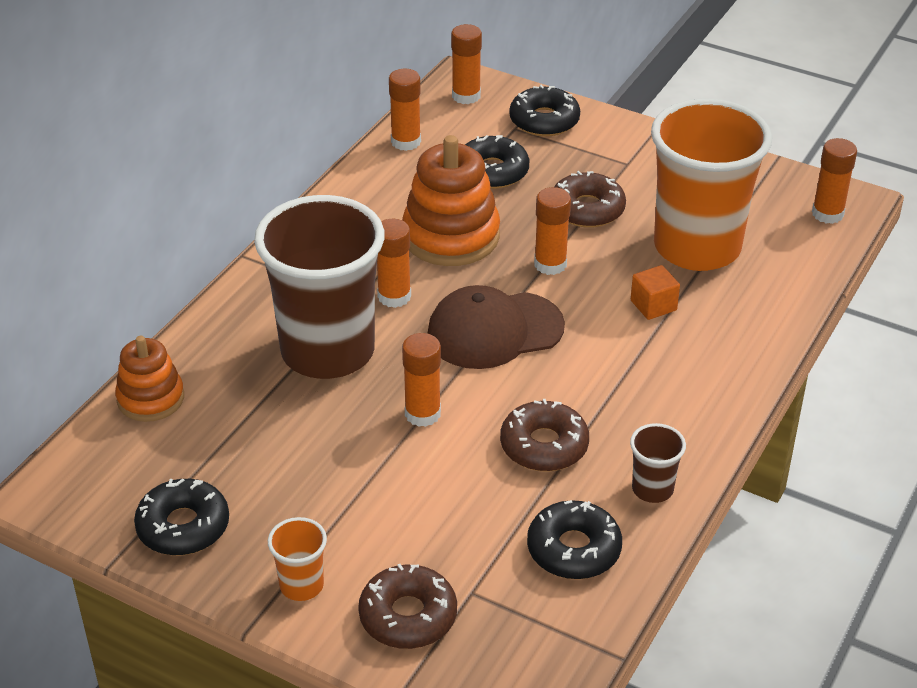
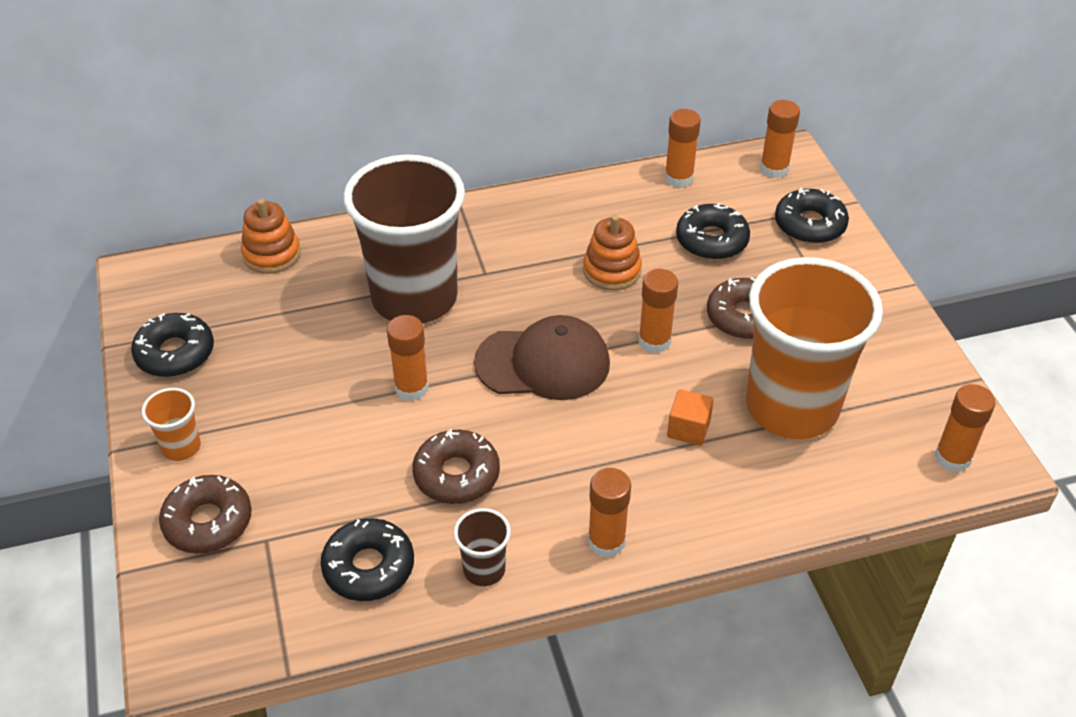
camera: 45 degrees right, 5 degrees up
(394, 296) = (511, 289): orange glue stick -> orange glue stick (606, 541)
(451, 236) = (612, 270): orange stacking toy -> orange stacking toy, size x0.62
(494, 330) = (543, 363): brown cap -> brown cap turned 150 degrees clockwise

